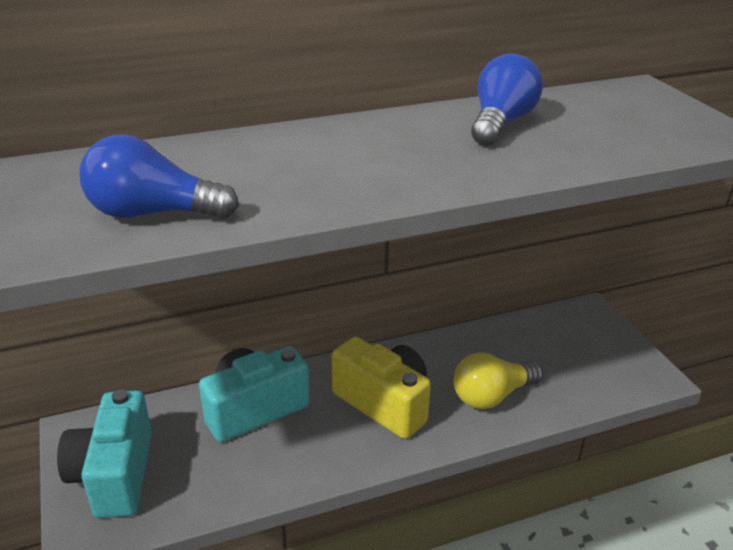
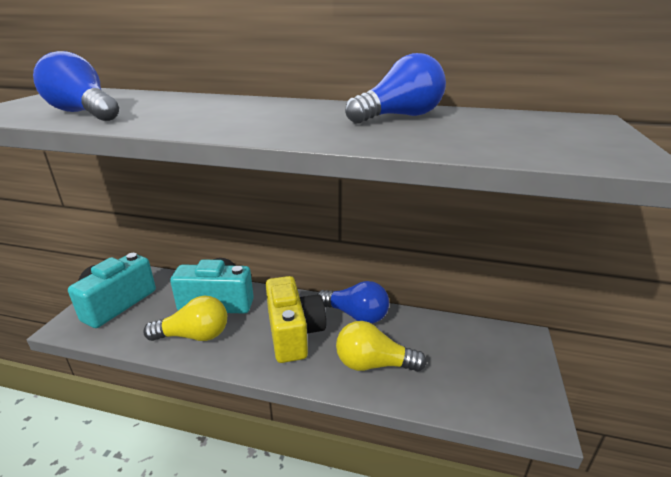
camera: 35 degrees right, 5 degrees down
(276, 459) = (194, 335): none -> yellow light bulb
(425, 354) = (356, 315): none -> blue light bulb

